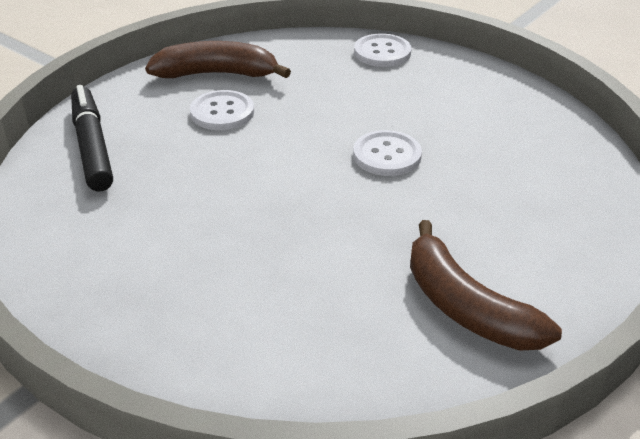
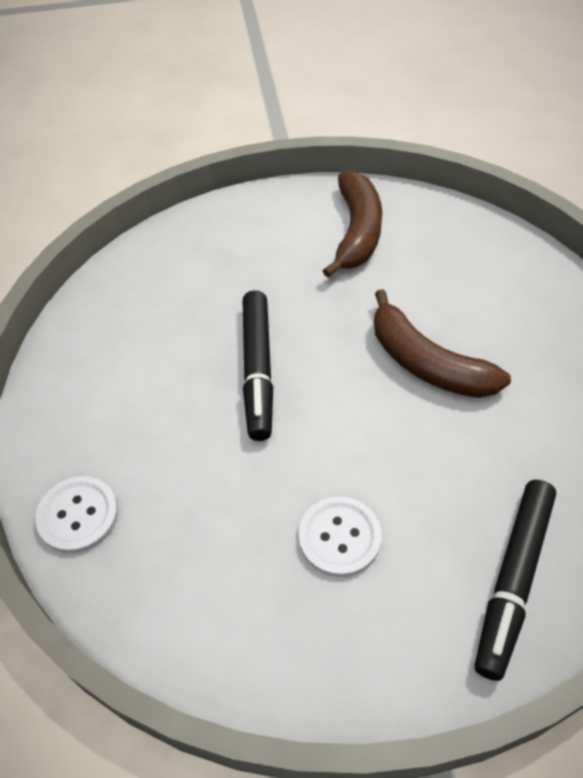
camera: 135 degrees left, 15 degrees up
(217, 74) = (284, 621): brown banana -> brown banana (427, 363)
(387, 155) = (257, 370): white button -> black marker

